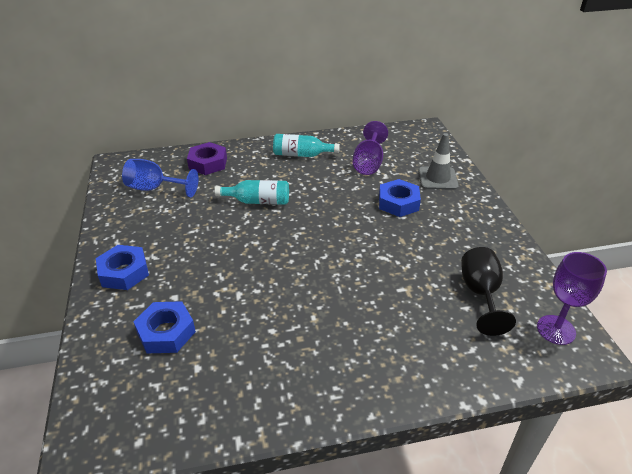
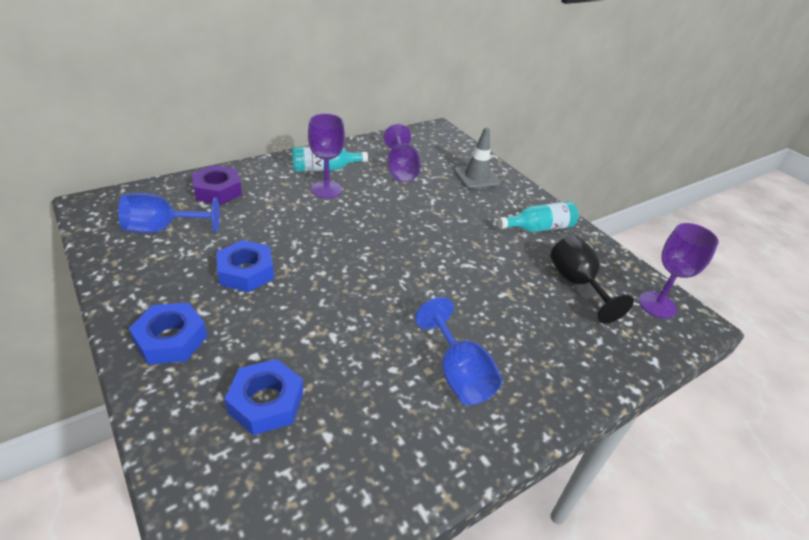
camera: 25 degrees left, 0 degrees up
(258, 201) = (301, 226): turquoise bottle -> turquoise bottle (539, 228)
(294, 173) = (326, 189): none -> purple goblet
(323, 347) = (458, 374): none -> blue goblet
(398, 203) = (452, 206): blue nut -> blue nut (246, 272)

